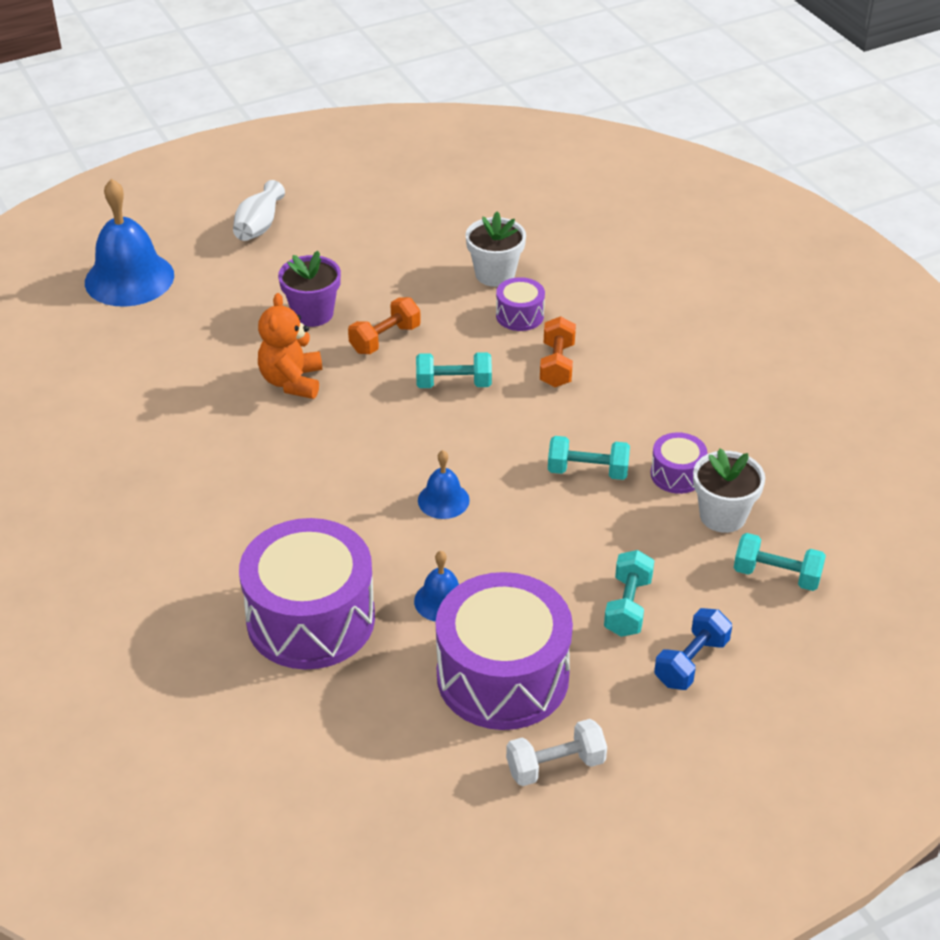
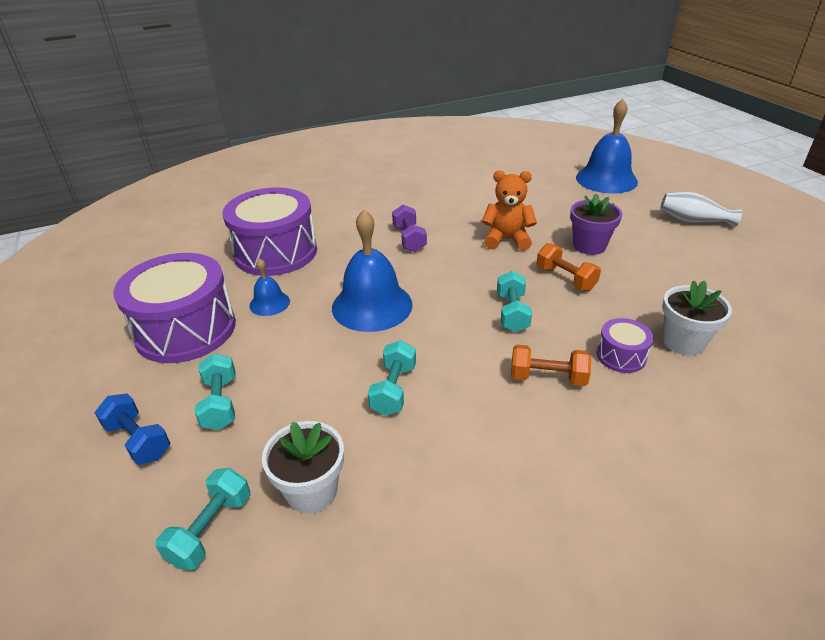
camera: 95 degrees right, 5 degrees down
(283, 475) = (409, 239): none -> purple dumbbell
(443, 500) = (372, 305): blue bell -> blue bell, size x1.99
(555, 766) = (92, 351): white dumbbell -> none
(627, 606) = (220, 403): turquoise dumbbell -> turquoise dumbbell turned 60 degrees clockwise
(677, 474) = (380, 458): purple drum -> none

